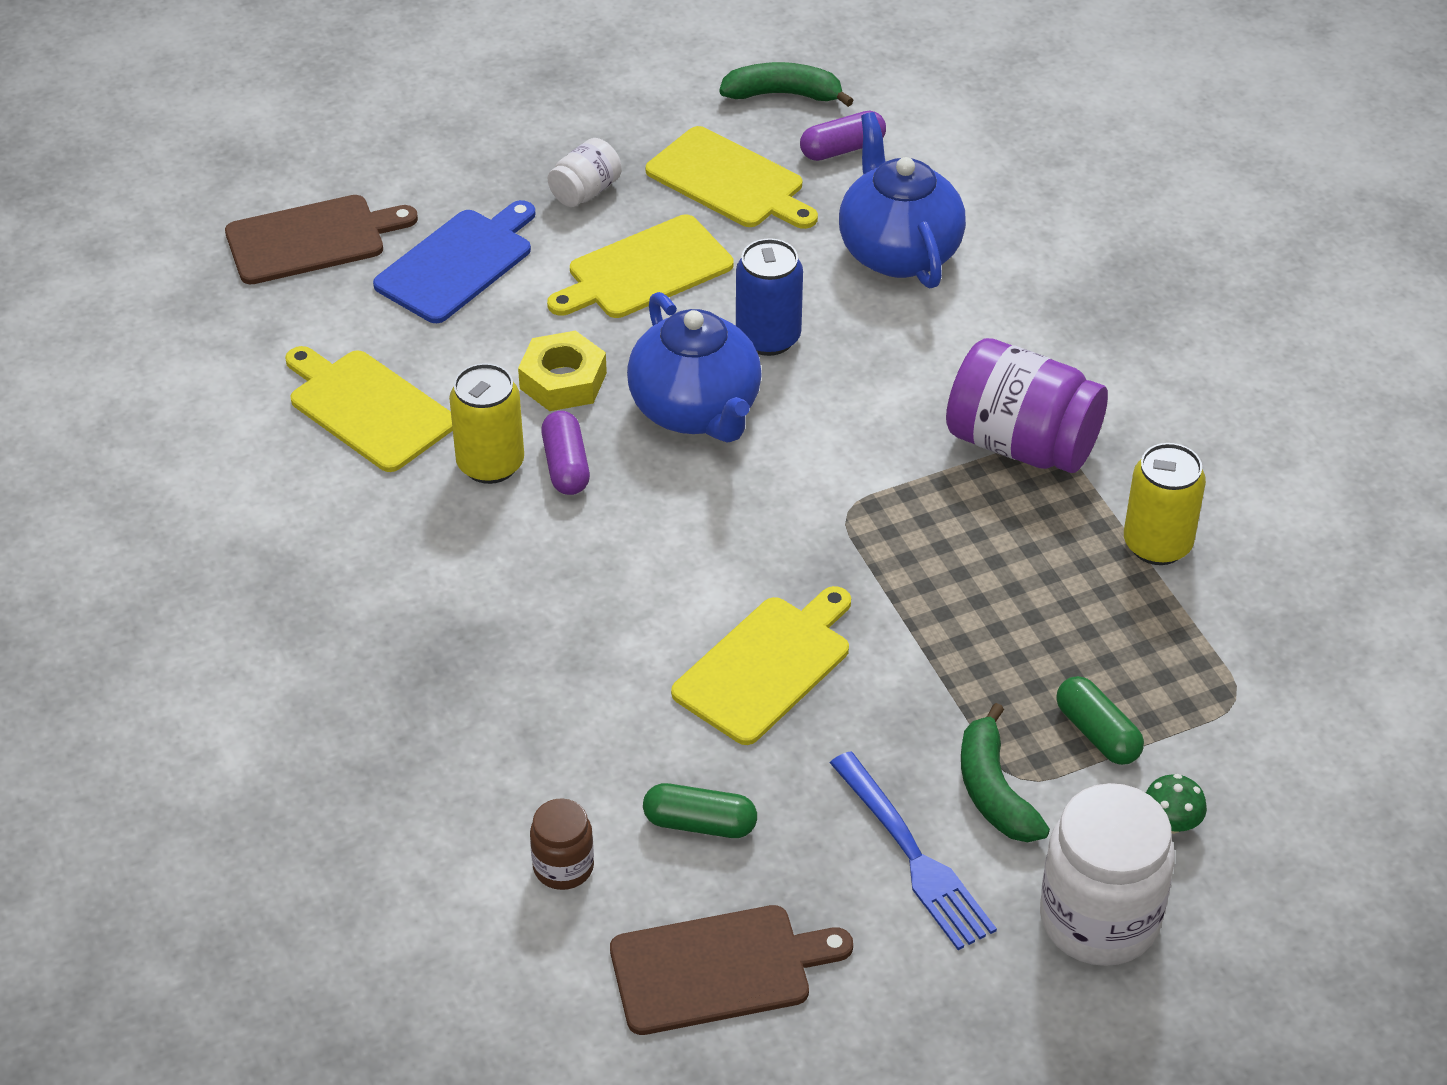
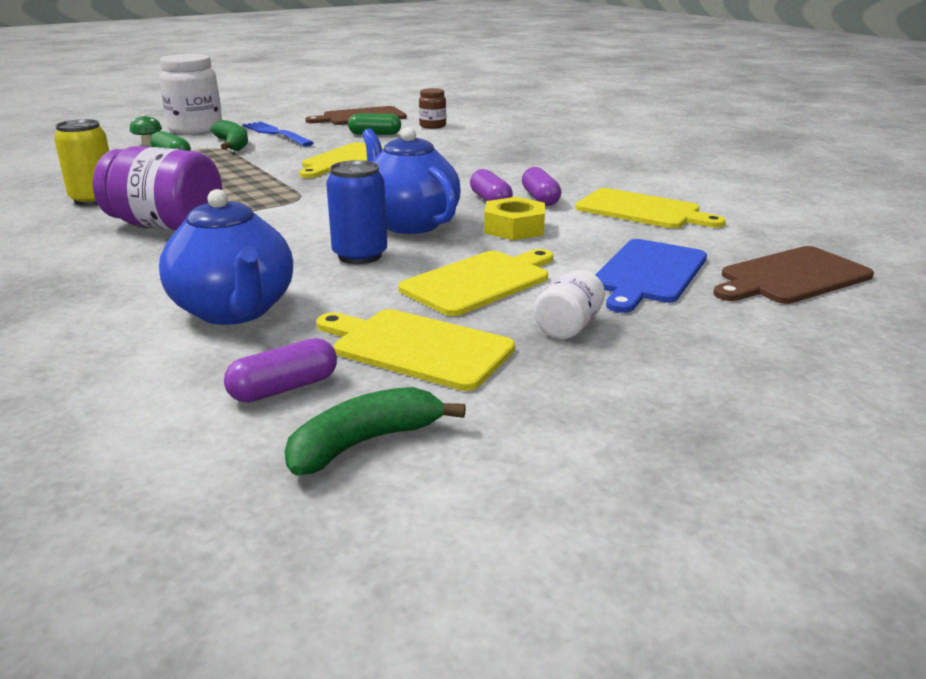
camera: 170 degrees right, 20 degrees down
(490, 464) = (540, 198): yellow can -> purple capsule
(783, 94) = (364, 443): green banana -> green banana turned 150 degrees clockwise

